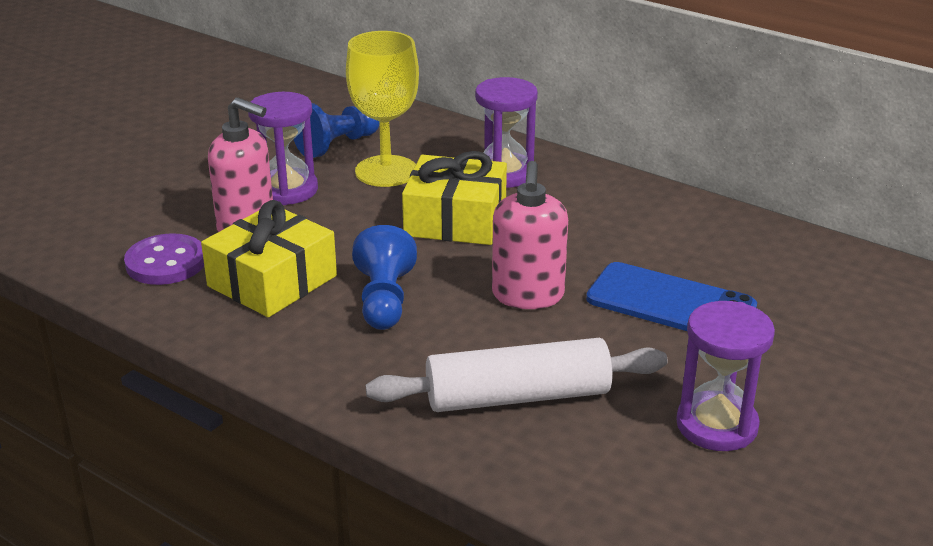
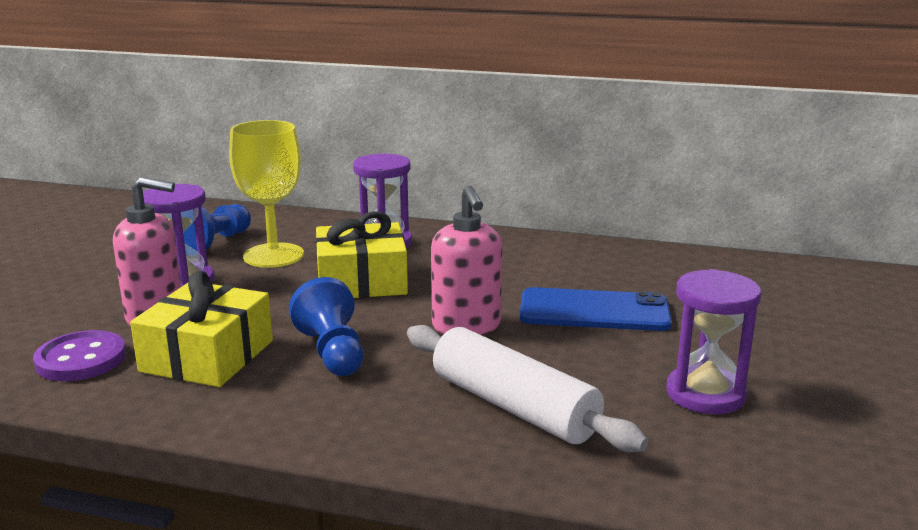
camera: 20 degrees left, 10 degrees down
(517, 397) = (513, 407): white rolling pin -> white rolling pin turned 75 degrees clockwise

